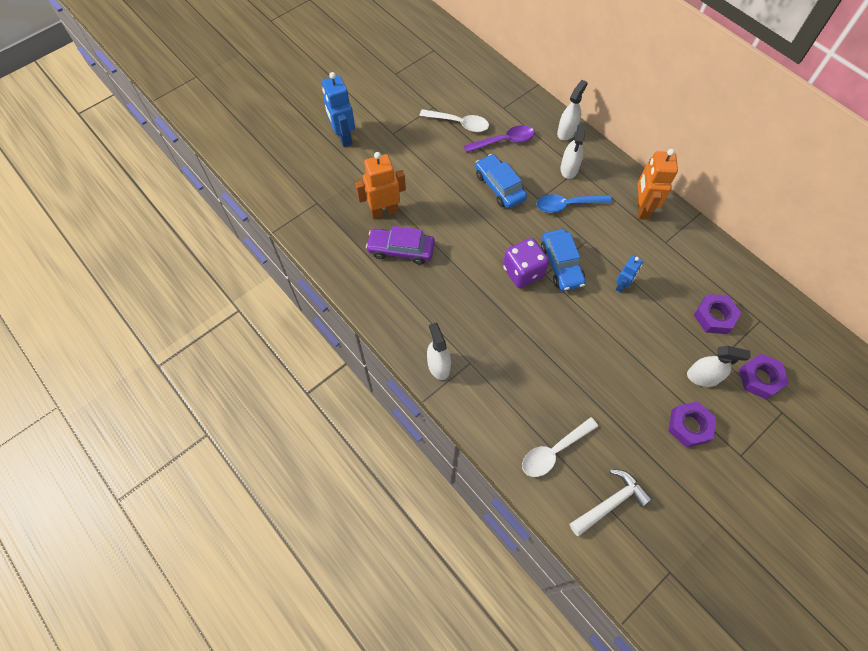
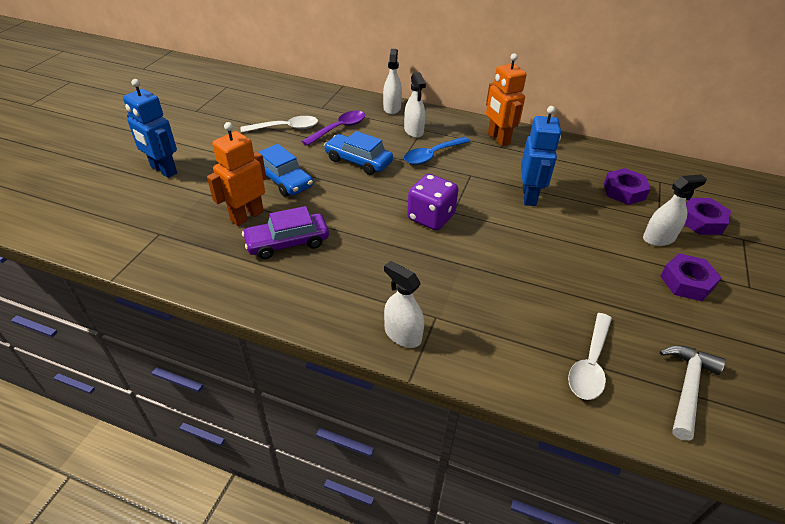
camera: 30 degrees left, 20 degrees down
(561, 265) = (462, 199): blue car -> blue car (283, 180)
(622, 285) = (529, 196): blue robot -> blue robot, size x1.72

